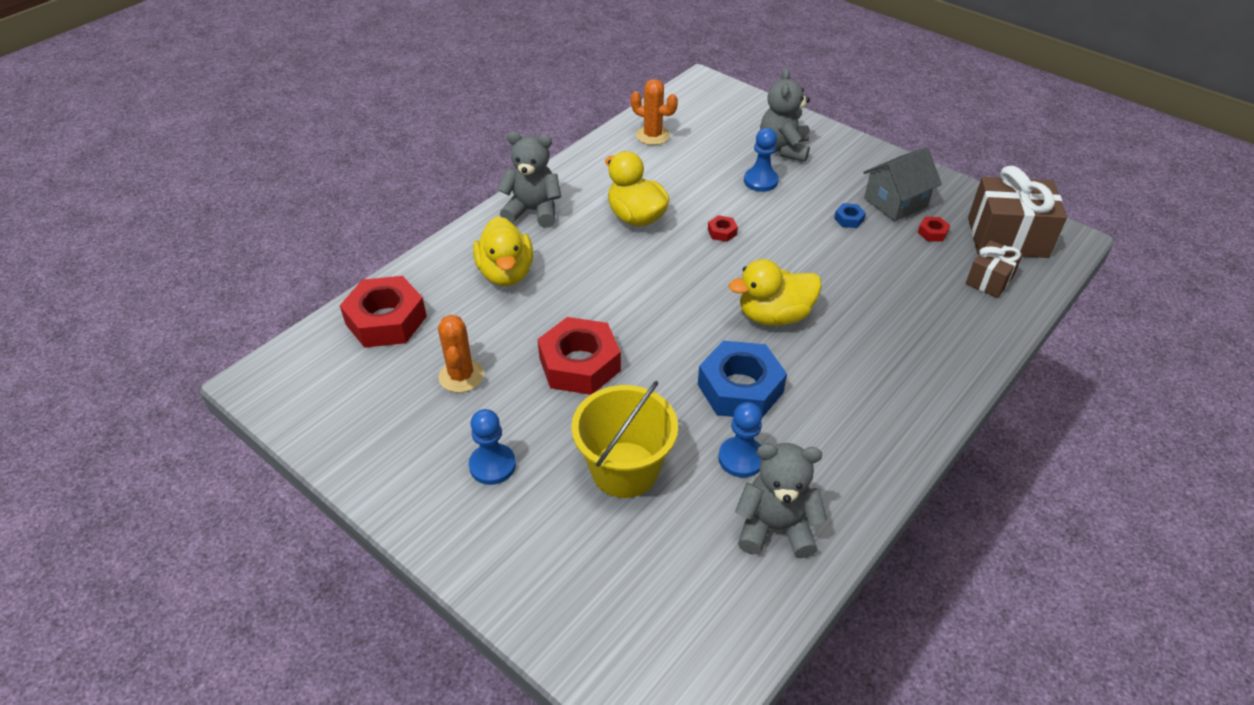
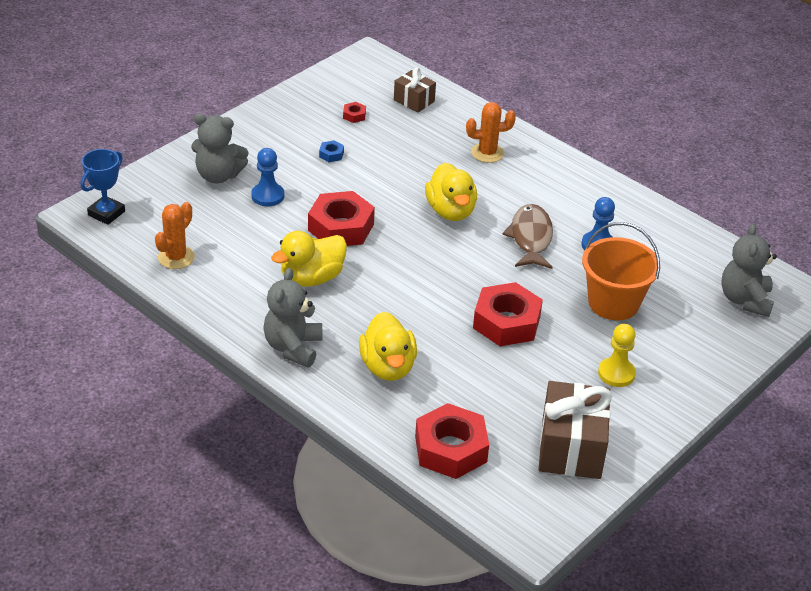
camera: 90 degrees left, 5 degrees down
(461, 376) = (522, 394): orange cactus -> orange cactus (487, 153)
(492, 465) = (616, 373): blue pawn -> yellow pawn
(506, 273) = (388, 367): yellow duck -> yellow duck turned 90 degrees clockwise
(624, 469) = (613, 303): yellow bucket -> orange bucket
(707, 94) = (106, 213): none -> blue trophy
(722, 232) = (341, 227): red nut -> red nut, size x2.41
(740, 388) = (530, 238): blue nut -> brown fish
(775, 527) = (655, 236): grey teddy bear -> grey teddy bear (745, 300)
(895, 202) = (311, 126): grey house -> none
(1007, 237) = (364, 81): brown gift -> brown gift (571, 448)

